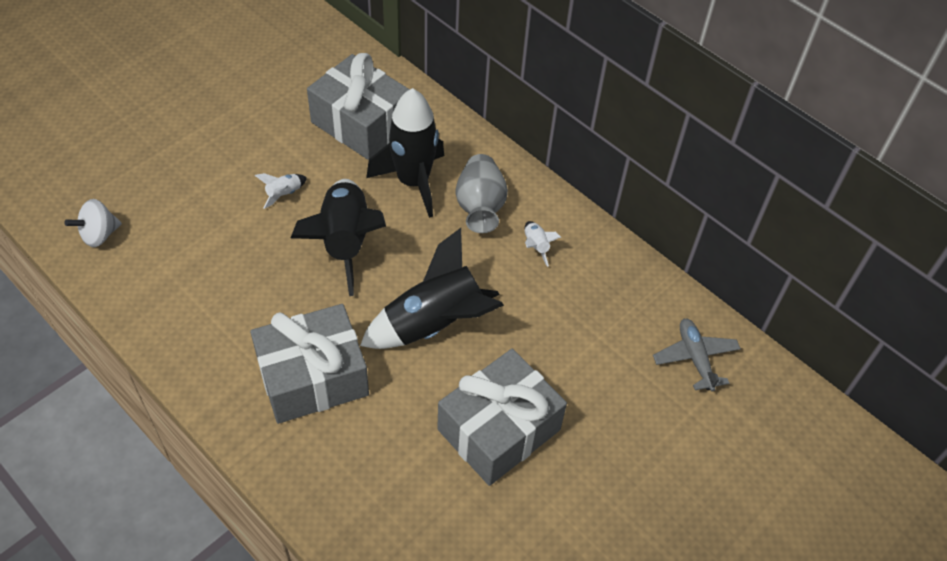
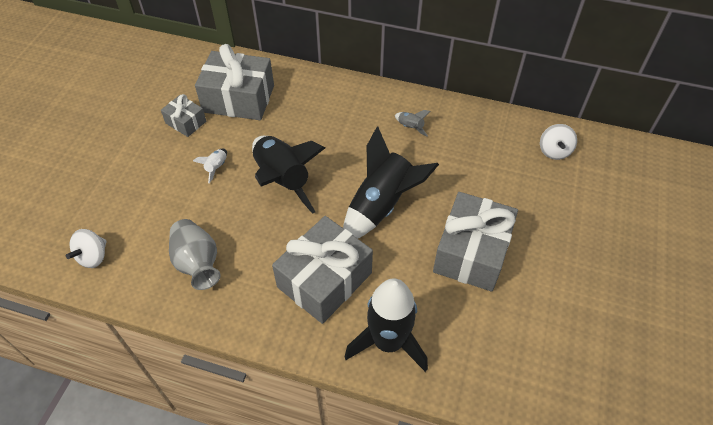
camera: 25 degrees left, 0 degrees up
(286, 126) = (186, 122): none -> grey gift
(413, 182) = (301, 122): black rocket -> black rocket (388, 342)
(480, 207) = (357, 118): grey vase -> grey vase (198, 263)
(536, 246) = (410, 127): white rocket -> grey rocket
(695, 358) = (554, 151): grey plane -> white spinning top

